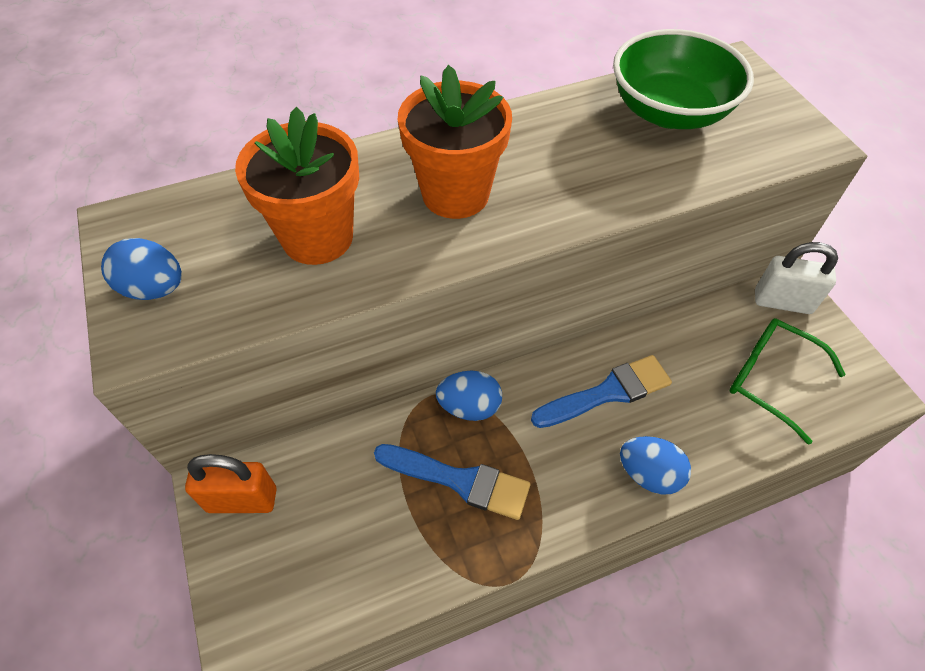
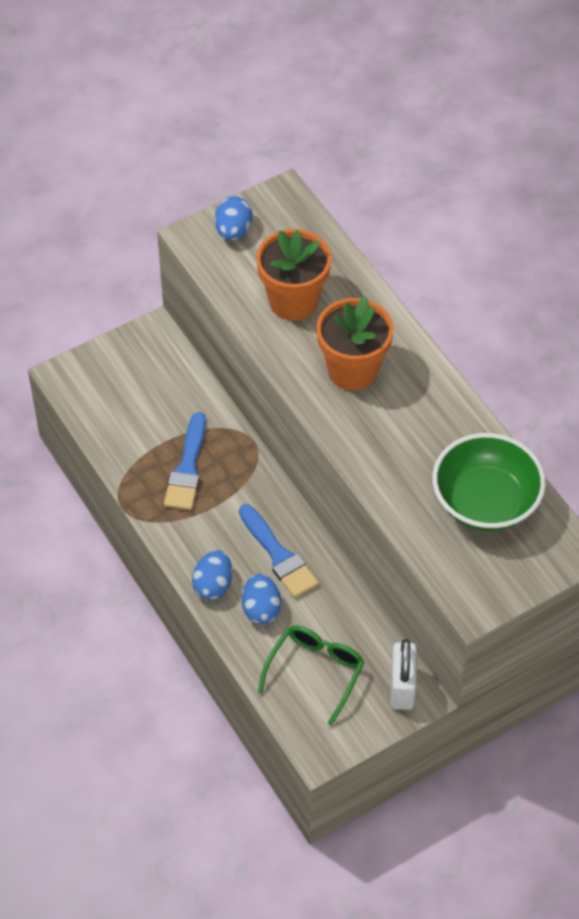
camera: 80 degrees right, 0 degrees up
(242, 500) = (152, 348): orange padlock -> none
(469, 407) = (248, 466): blue egg -> blue egg (261, 609)

